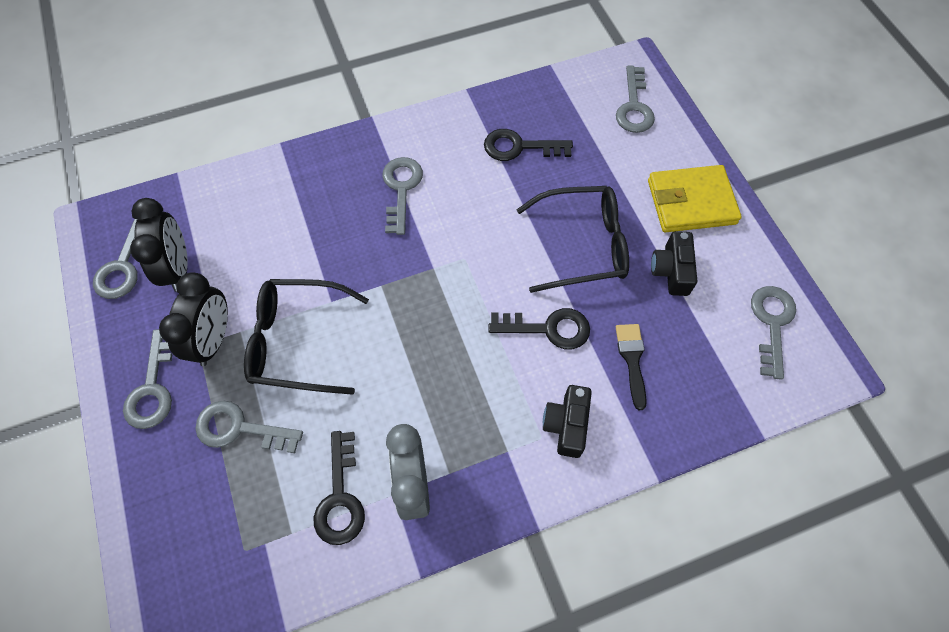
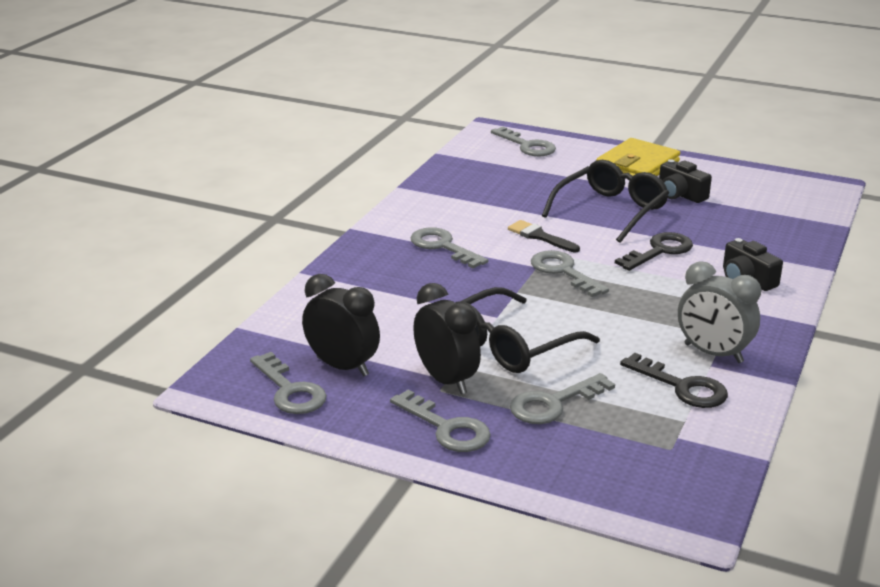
camera: 45 degrees left, 35 degrees down
(519, 147) = (488, 193): black key -> none
(632, 360) = (729, 237): black brush -> black brush (540, 237)
(771, 323) = (769, 186): grey key -> grey key (563, 272)

